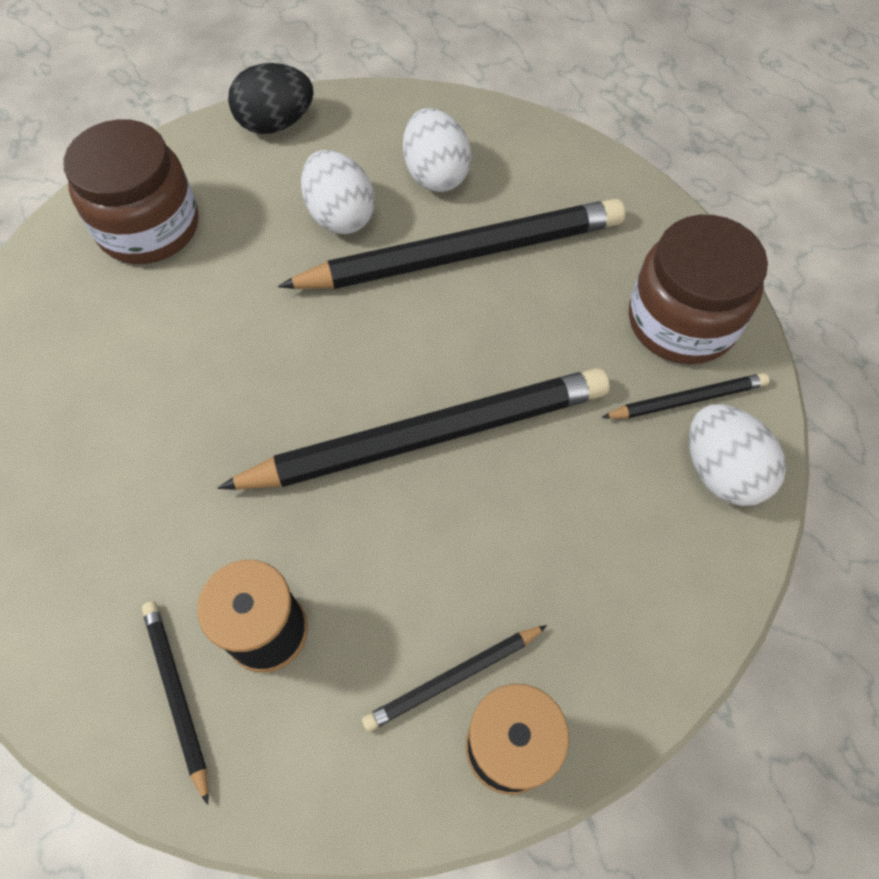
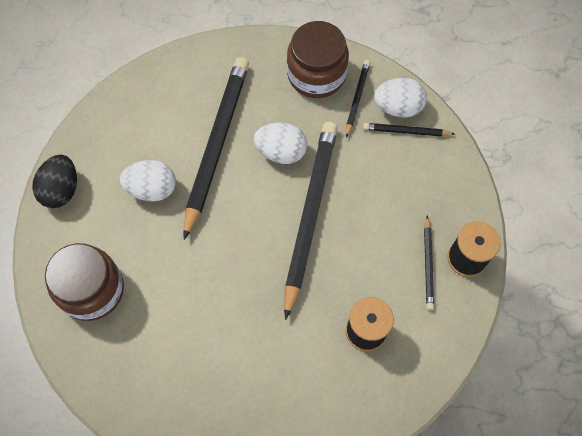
camera: 60 degrees left, 5 degrees up
(177, 694) = (374, 382): black pencil -> black pencil (406, 131)
(436, 174) = (156, 129): white egg -> white egg (281, 152)

